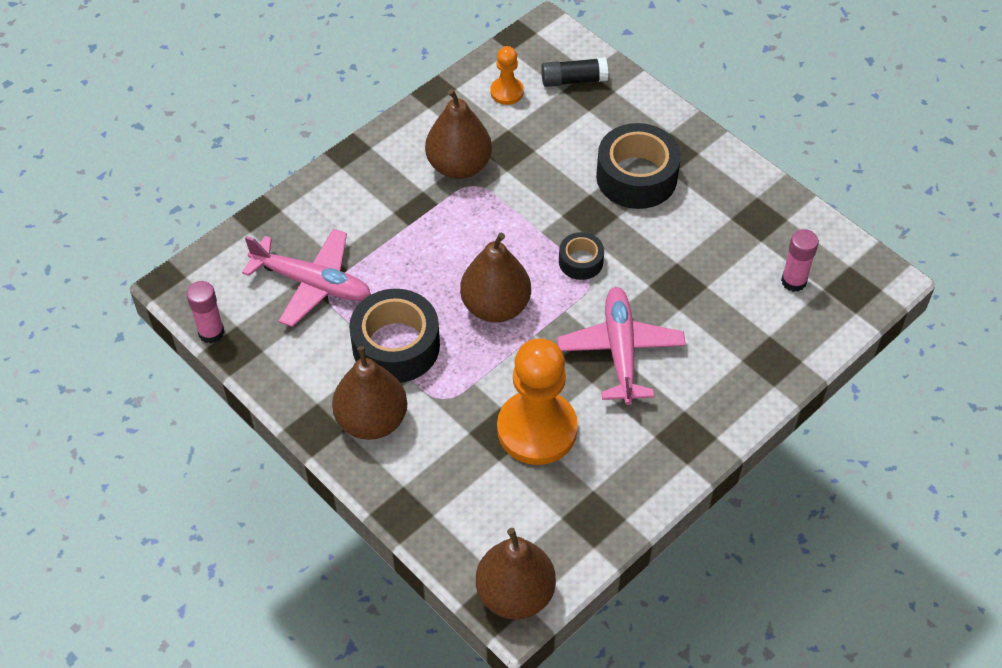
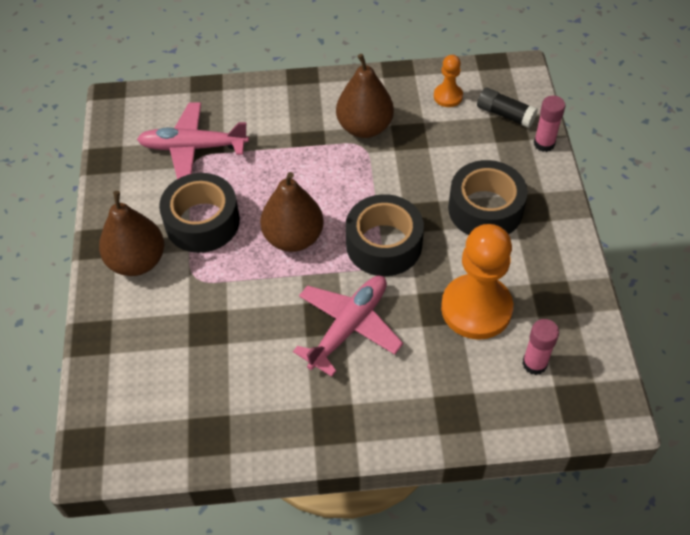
camera: 40 degrees right, 0 degrees up
(211, 332) = (103, 141): pink glue stick -> pink glue stick (544, 144)
(312, 283) = (193, 147): pink plane -> pink plane turned 120 degrees clockwise
(515, 594) = (103, 449): brown pear -> none
(537, 429) = (234, 343): orange pawn -> orange pawn (476, 308)
(580, 261) = (384, 244): black tape -> black tape, size x1.89

